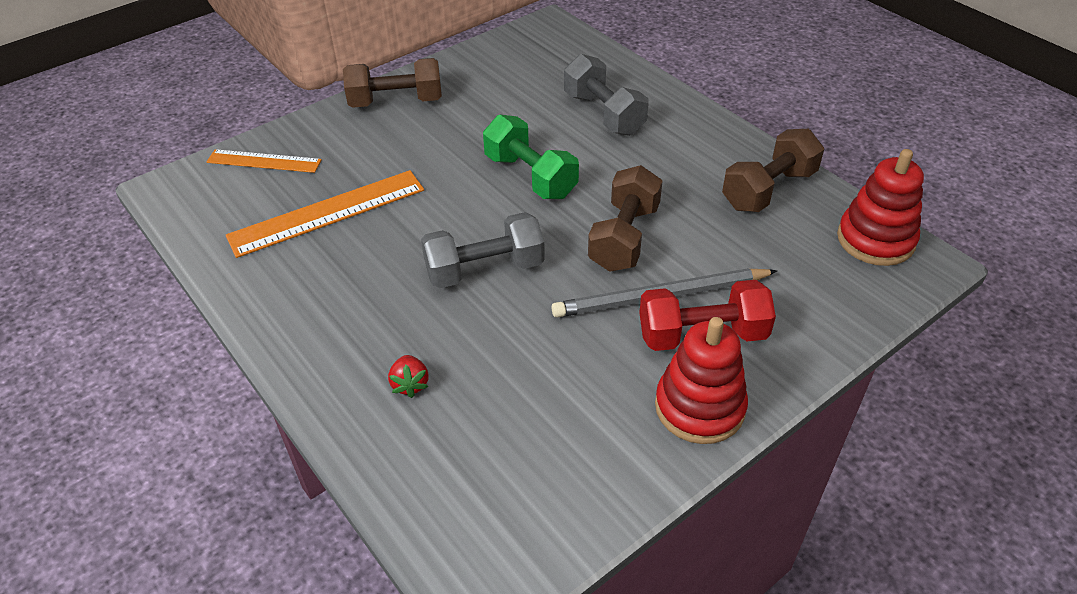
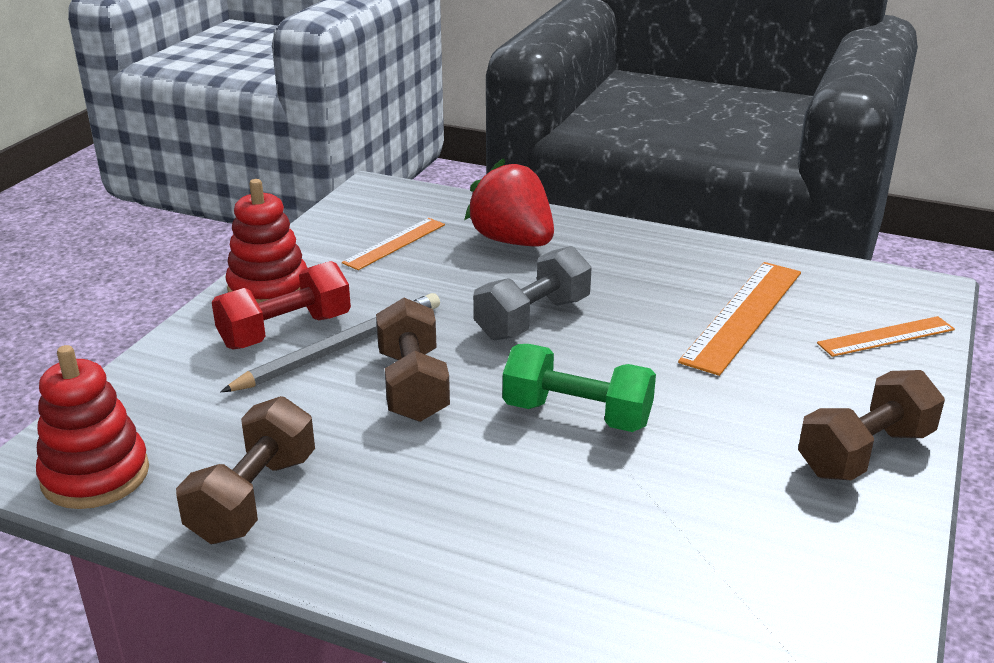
camera: 150 degrees right, 15 degrees down
(410, 384) = (513, 241): red strawberry -> red strawberry, size x2.38
(532, 434) = (395, 243): none -> orange ruler
(604, 114) = (560, 538): grey dumbbell -> none

